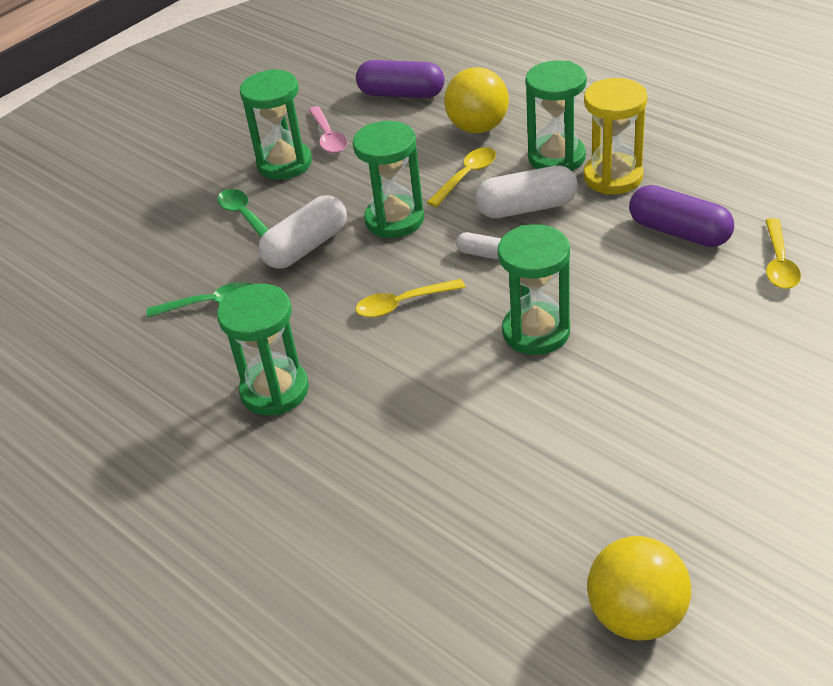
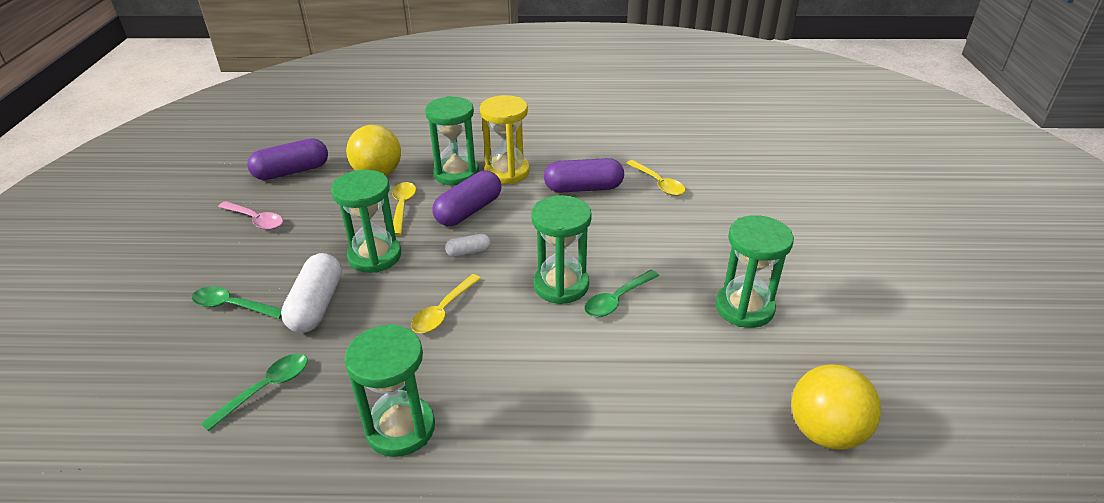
camera: 45 degrees left, 5 degrees down
(284, 163) = (232, 252): green hourglass -> green hourglass (744, 308)
(527, 208) = (469, 211): white capsule -> purple capsule
(576, 375) = (617, 300): none -> green spoon

